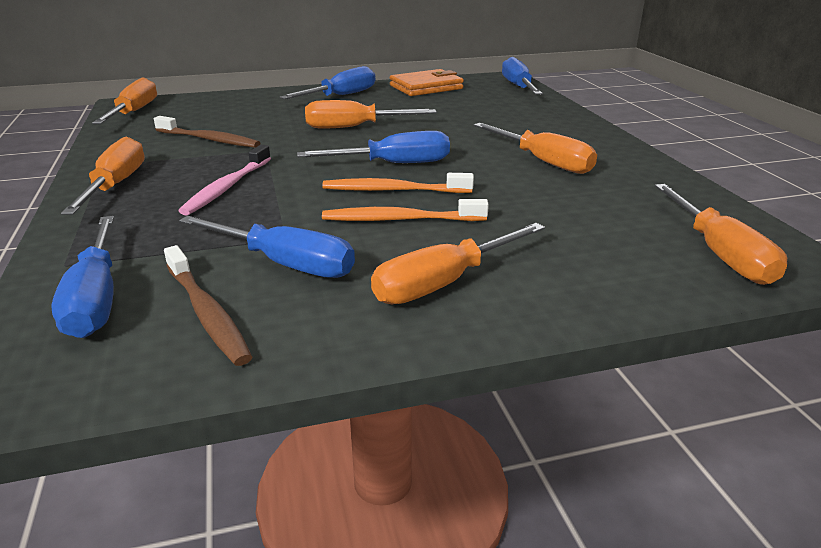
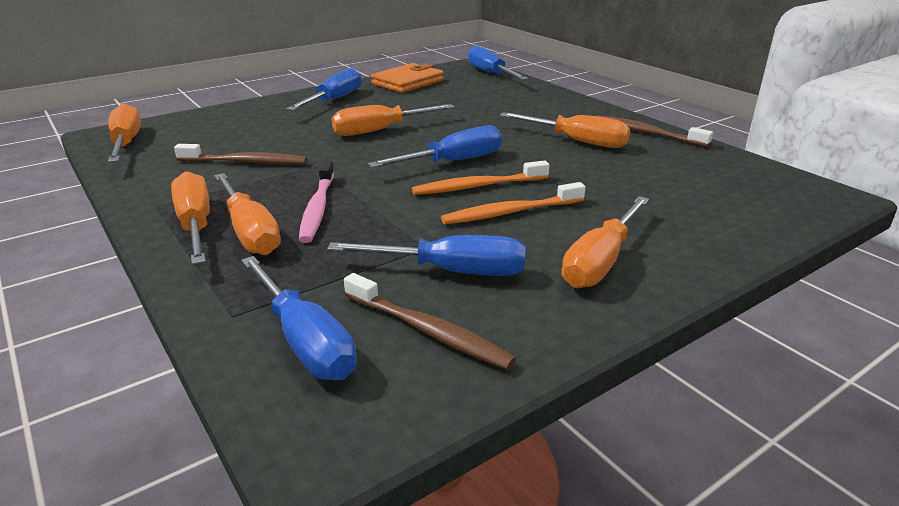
camera: 20 degrees left, 0 degrees up
(632, 163) = (646, 133): none -> brown toothbrush
(719, 254) = (773, 198): orange screwdriver -> orange screwdriver (250, 232)

